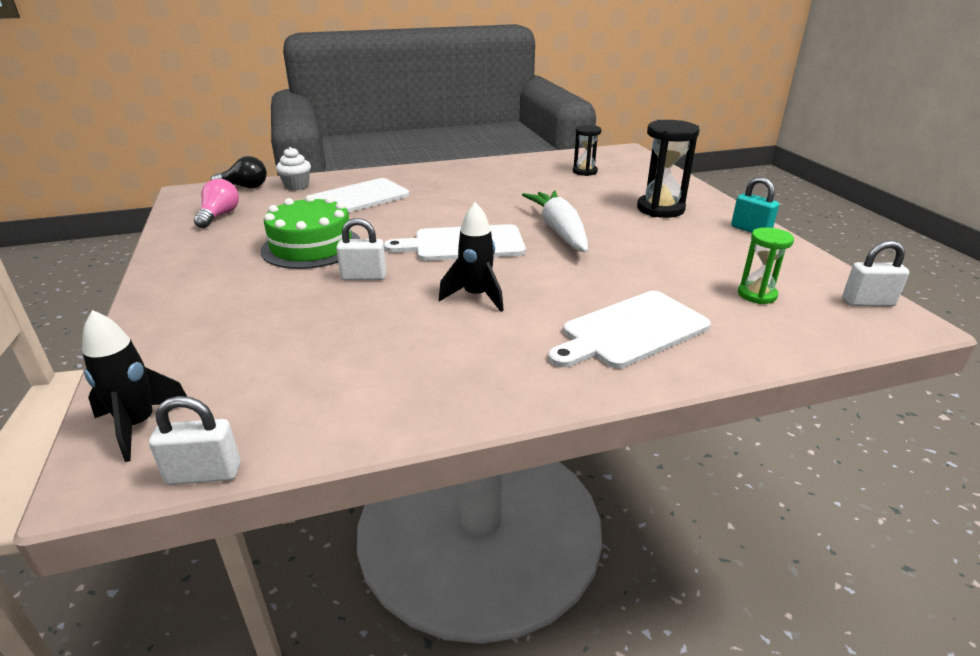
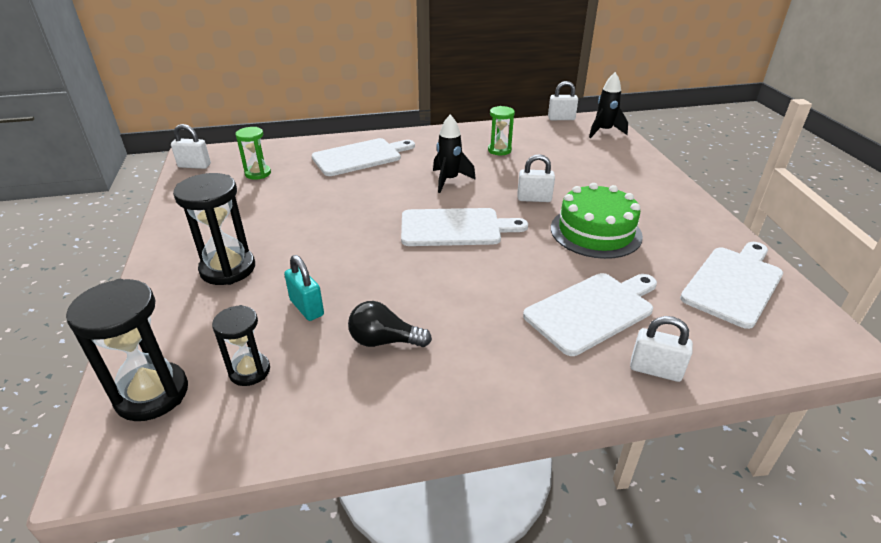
camera: 175 degrees left, 5 degrees up
(219, 216) = (734, 283): pink light bulb -> white cutting board
(244, 187) = (772, 352): black light bulb -> black light bulb (384, 341)
(296, 186) = (695, 350): white cupcake -> none
(332, 179) = (655, 370): none -> white padlock
(390, 357) = (499, 150): none -> green hourglass
(559, 231) = (359, 240): white carrot -> none
(631, 164) = (152, 394): none -> black hourglass
(750, 230) = (175, 232): turquoise padlock -> turquoise padlock (307, 308)

